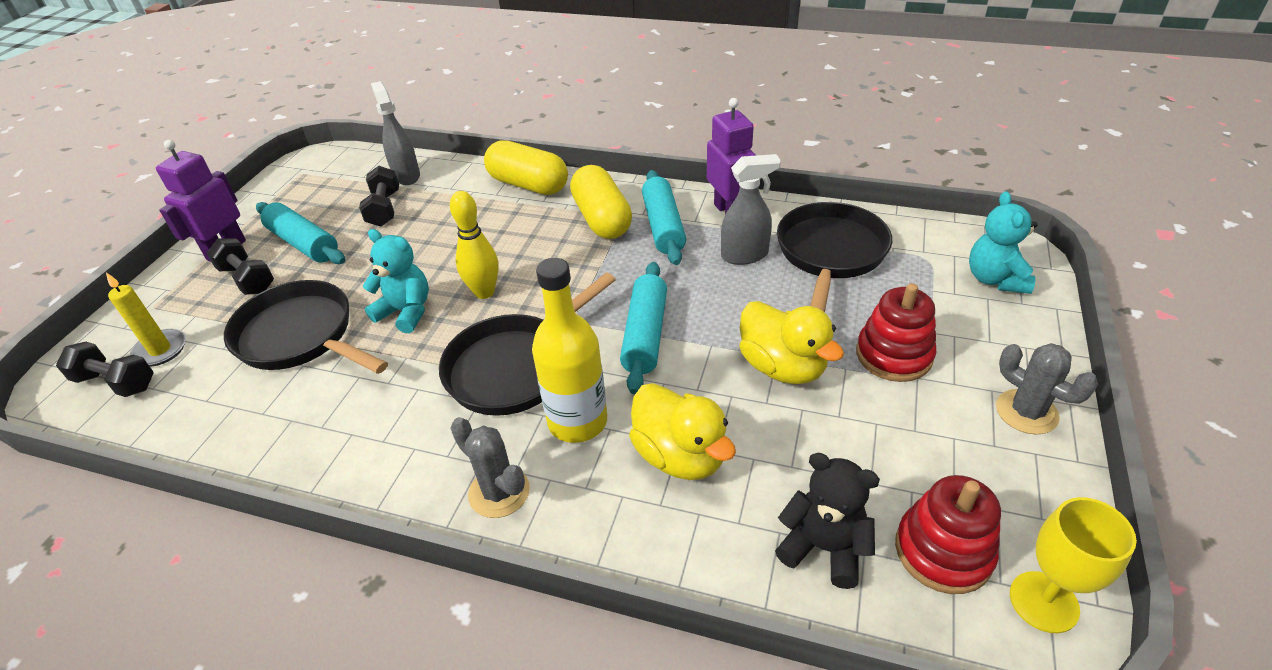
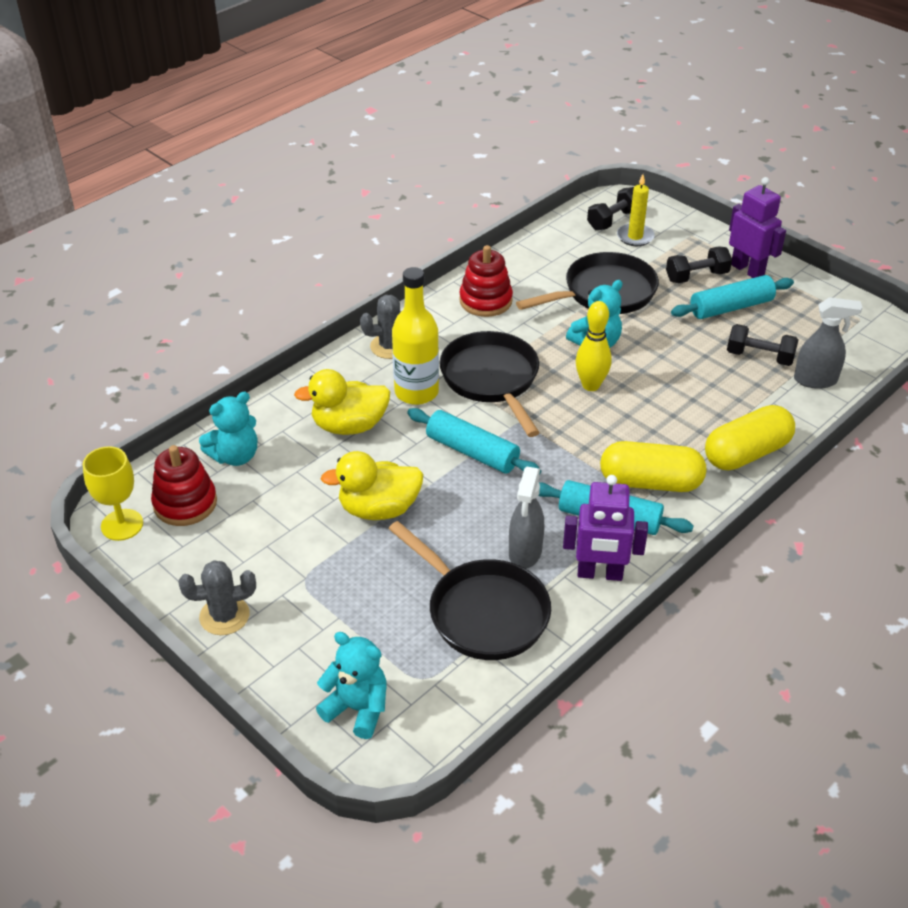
camera: 115 degrees right, 0 degrees up
(823, 547) = (235, 456): black teddy bear -> turquoise teddy bear
(893, 355) = (336, 577): red stacking toy -> red stacking toy (485, 301)

